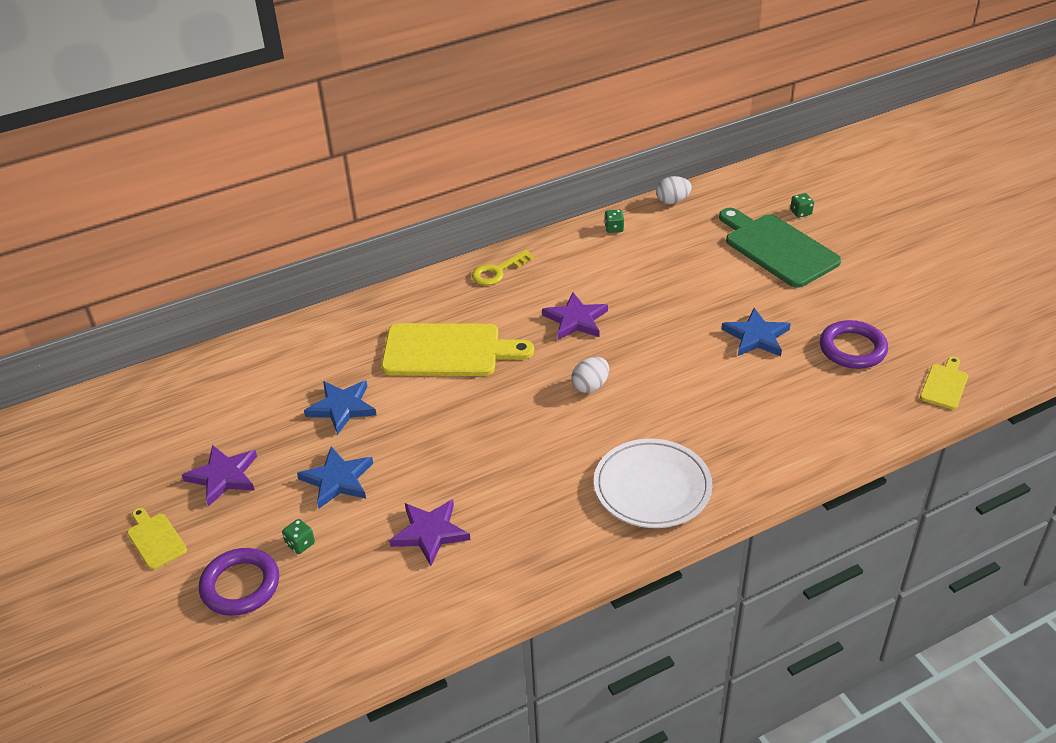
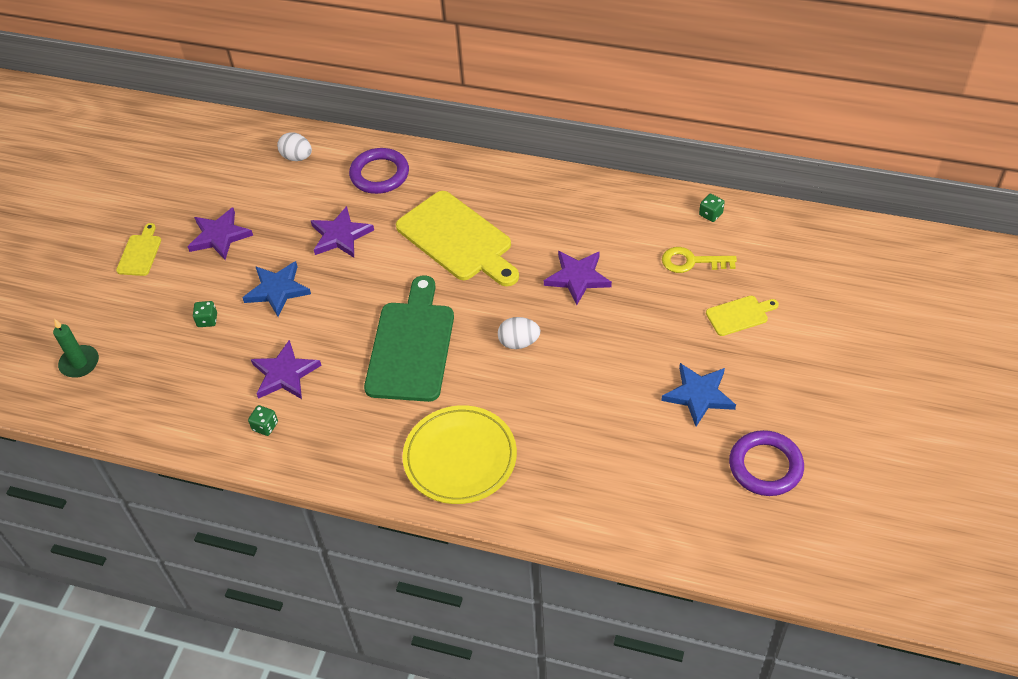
camera: 45 degrees right, 10 degrees up
(211, 664) = (79, 363): none -> green candle
(240, 585) = (147, 323): purple ring -> purple ring (379, 174)
(342, 407) = (340, 235): blue star -> purple star
(497, 271) = (572, 194): yellow key -> yellow key (691, 261)
(652, 487) = (460, 457): white plate -> yellow plate
(672, 201) = (794, 220): white egg -> white egg (297, 157)
(777, 248) = (827, 327): green cutting board -> green cutting board (411, 346)
(801, 212) = (897, 307): green dice -> green dice (265, 426)
(944, 385) = (801, 559): yellow cutting board -> yellow cutting board (739, 315)

